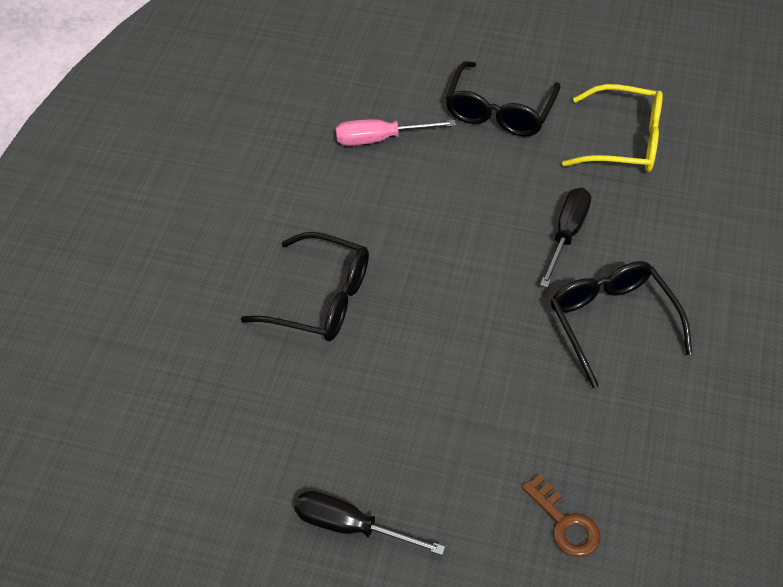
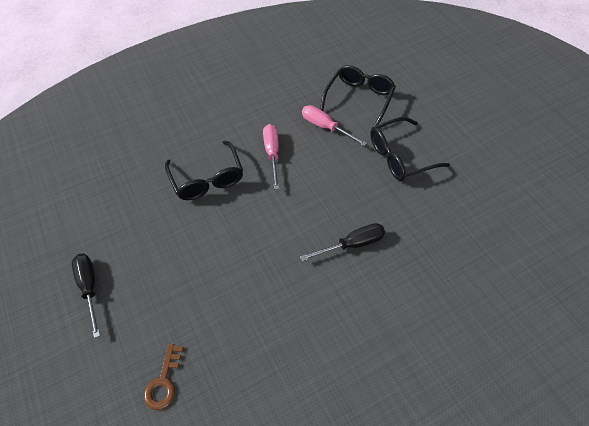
camera: 50 degrees right, 5 degrees up
(359, 213) = (272, 153): none -> pink screwdriver
(611, 322) = (315, 308): black glasses -> black glasses (359, 99)
(624, 141) = (448, 222): yellow glasses -> none

